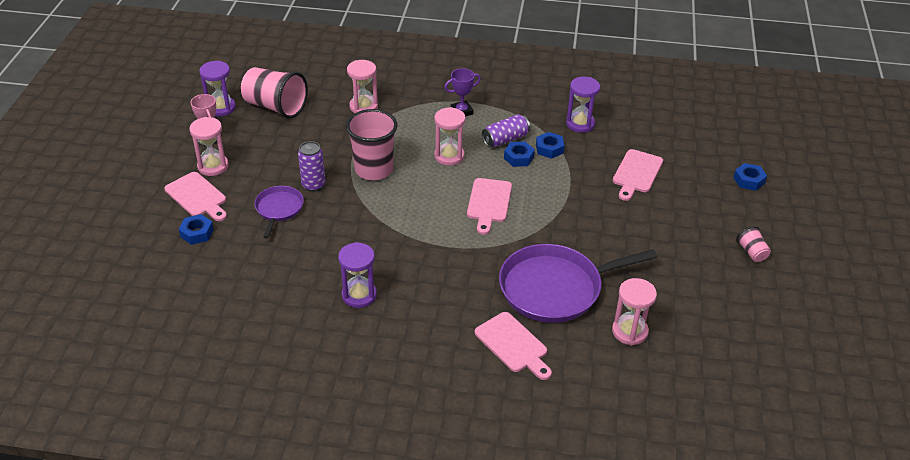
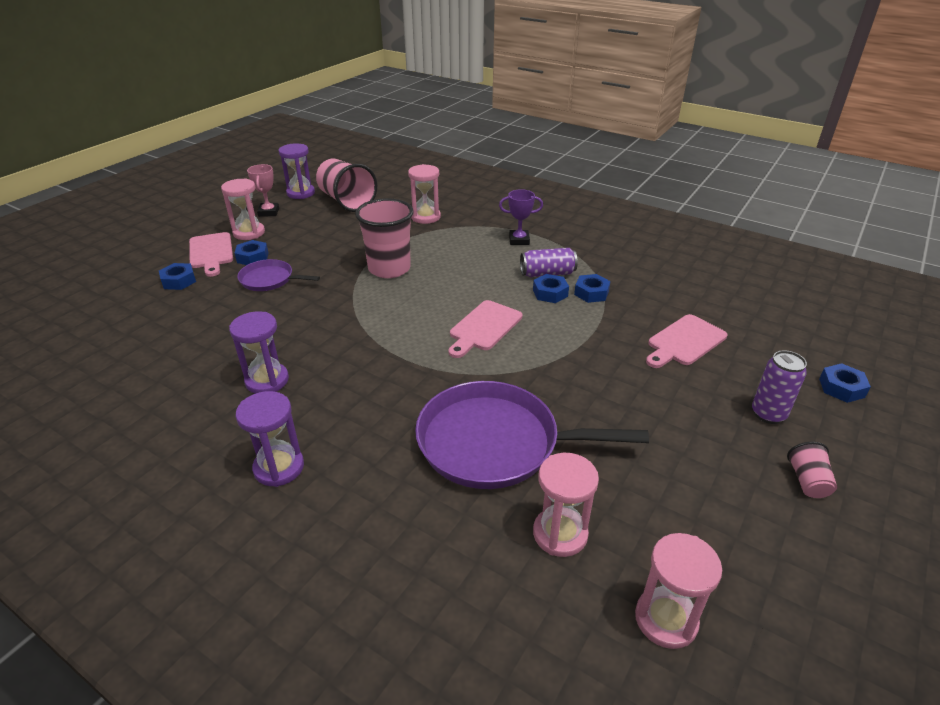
camera: 25 degrees right, 5 degrees down
(242, 191) = (253, 257): none -> blue nut
(279, 209) = (269, 280): purple pan -> purple pan turned 105 degrees counterclockwise
(313, 185) = (320, 268): purple can -> purple can (768, 414)
(449, 156) = (475, 274): pink hourglass -> pink hourglass (666, 619)
(513, 345) = (390, 496): pink cutting board -> none
(580, 124) = (643, 278): purple hourglass -> purple hourglass (279, 467)

